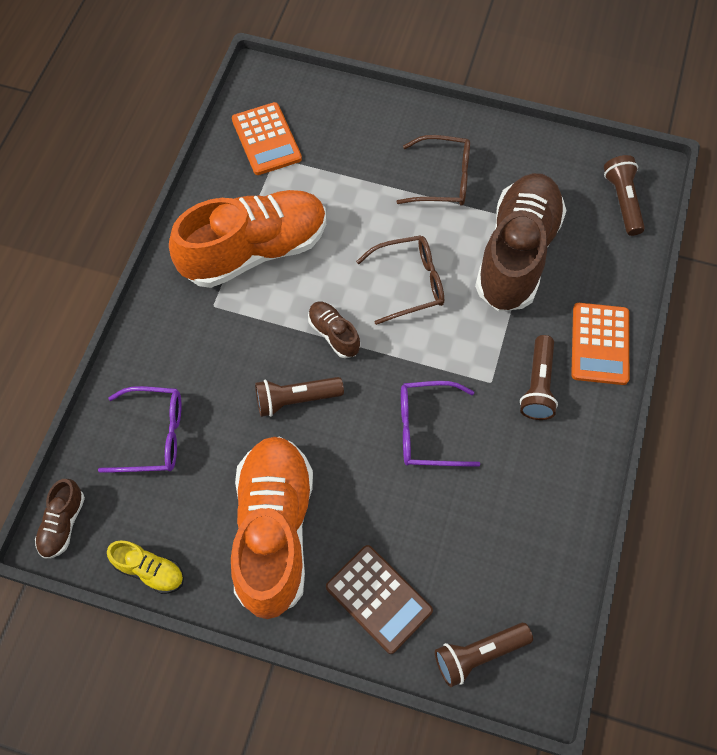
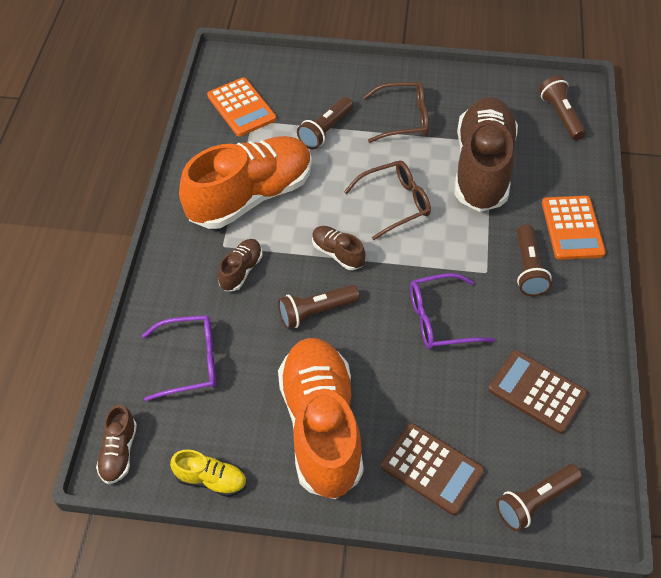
camera: 10 degrees left, 10 degrees down
(227, 338) = (241, 270): none -> brown shoe
(353, 182) = (325, 131): none -> brown flashlight
(511, 532) = (537, 392): none -> brown calculator

